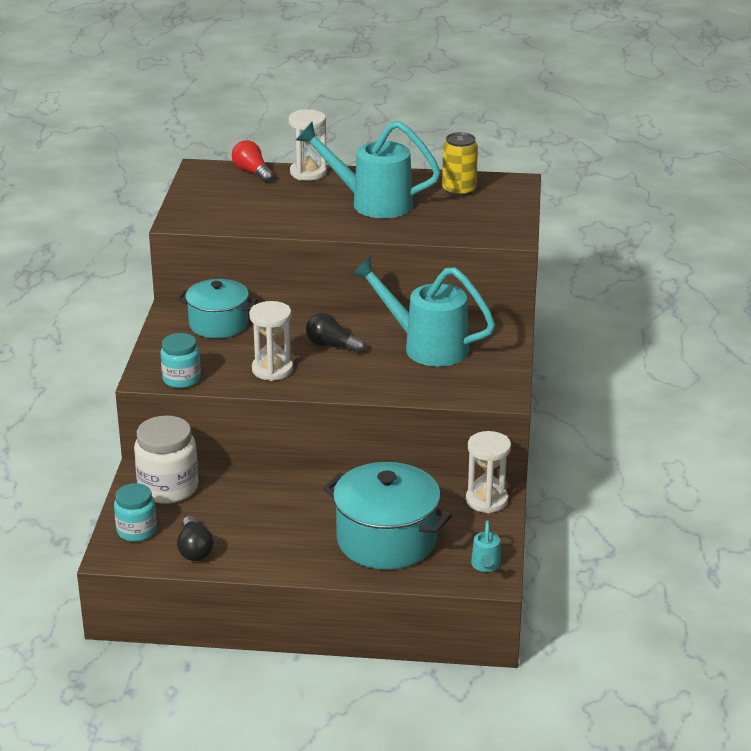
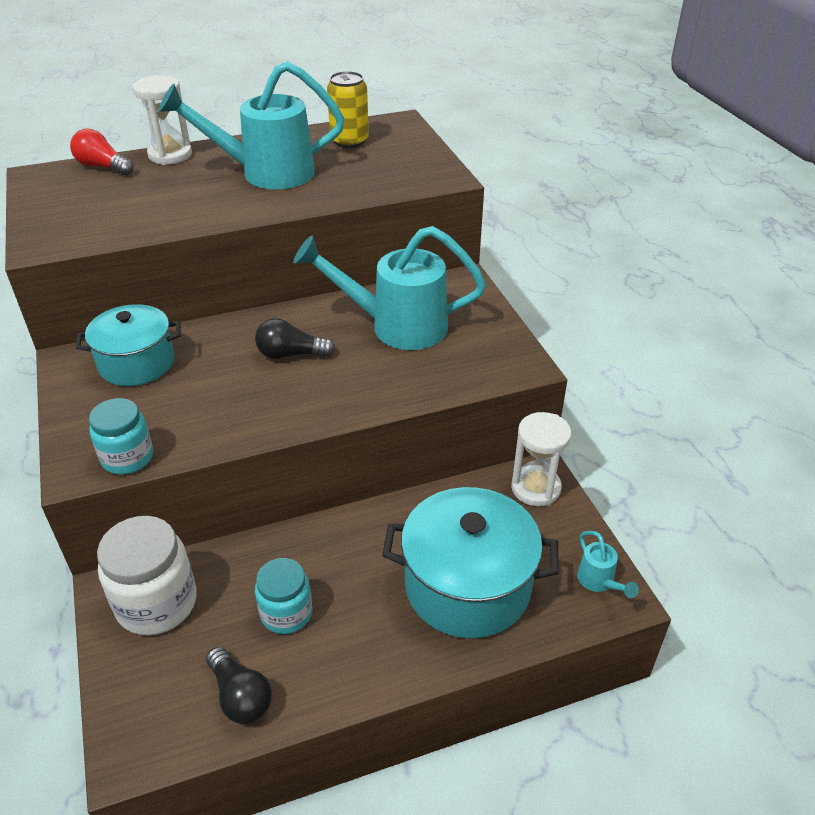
camera: 25 degrees left, 10 degrees up
(136, 531) = (145, 694): turquoise jar -> turquoise jar (286, 613)
(272, 370) = (239, 408): white hourglass -> none

